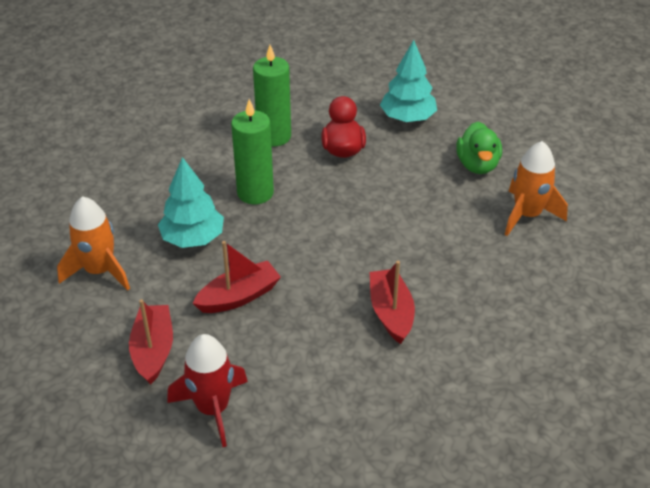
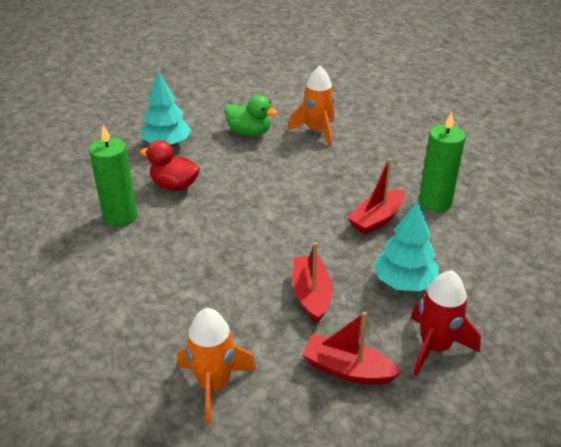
camera: 65 degrees left, 5 degrees down
(193, 238) = (216, 304): turquoise tree -> turquoise tree (404, 282)
(255, 193) = (186, 249): green candle -> green candle (435, 202)
(391, 312) = (377, 219): red boat -> red boat turned 60 degrees counterclockwise

